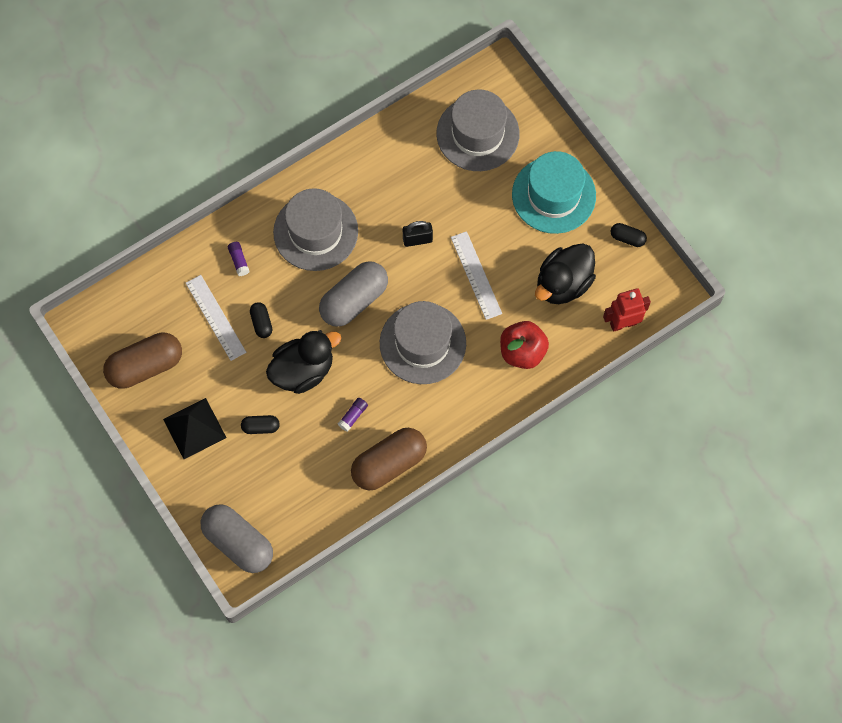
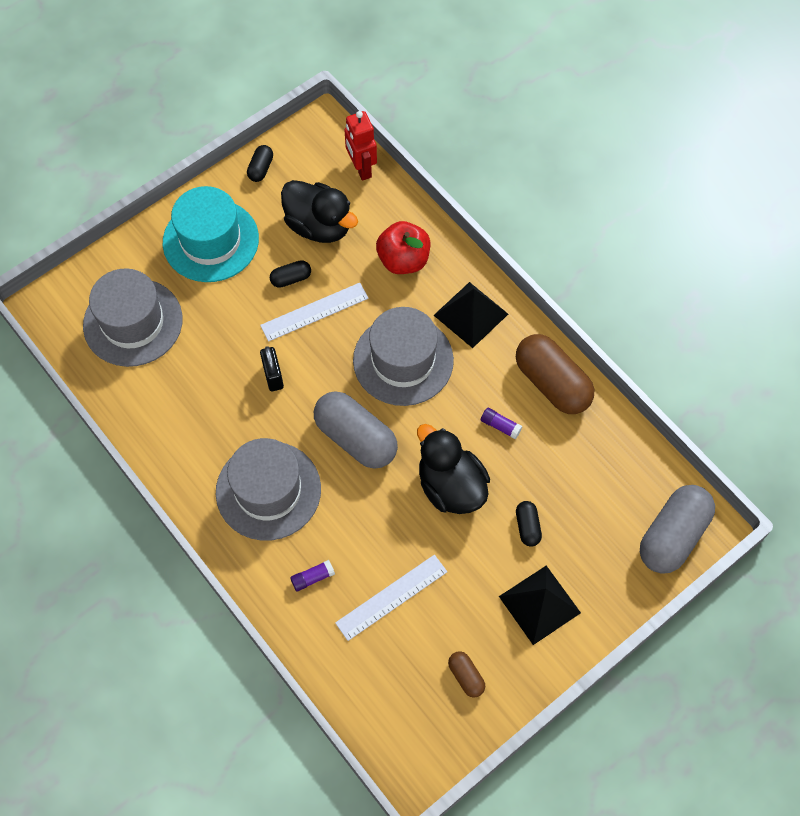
camera: 95 degrees left, 5 degrees down
(145, 366) = (466, 676): brown capsule -> brown capsule, size x0.47
(261, 323) = (394, 541): black capsule -> black capsule (291, 279)
(463, 403) = (470, 314): none -> black pyramid

